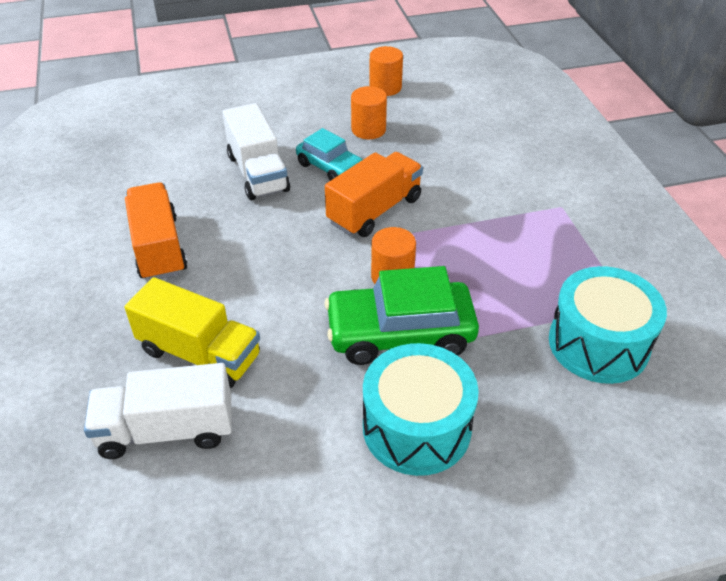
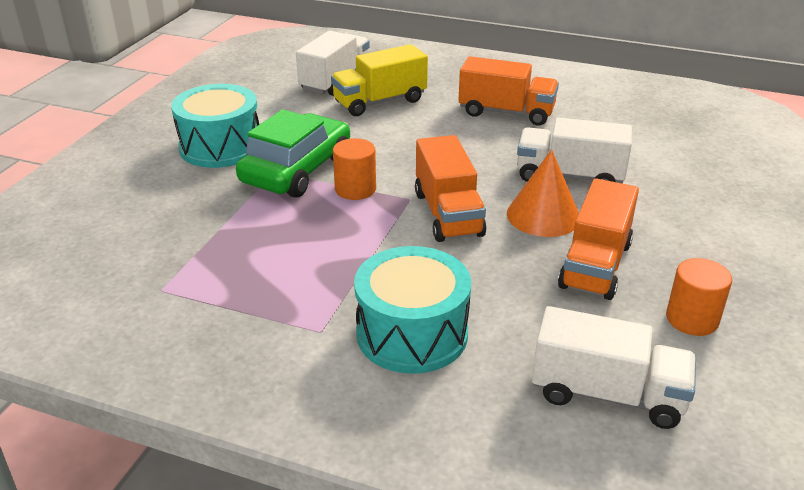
camera: 125 degrees right, 10 degrees down
(330, 167) = (543, 215): turquoise car -> orange cone
(368, 130) = (595, 265): orange cylinder -> orange truck
(478, 97) = (607, 394): none -> white truck
(598, 344) = (158, 248): turquoise drum -> turquoise drum (412, 333)

